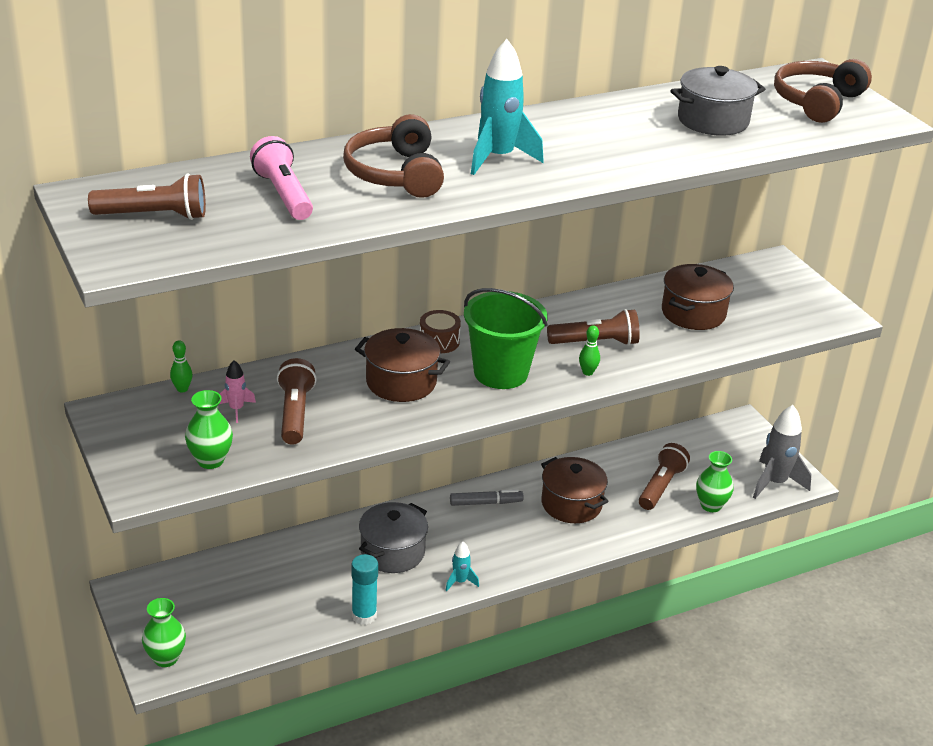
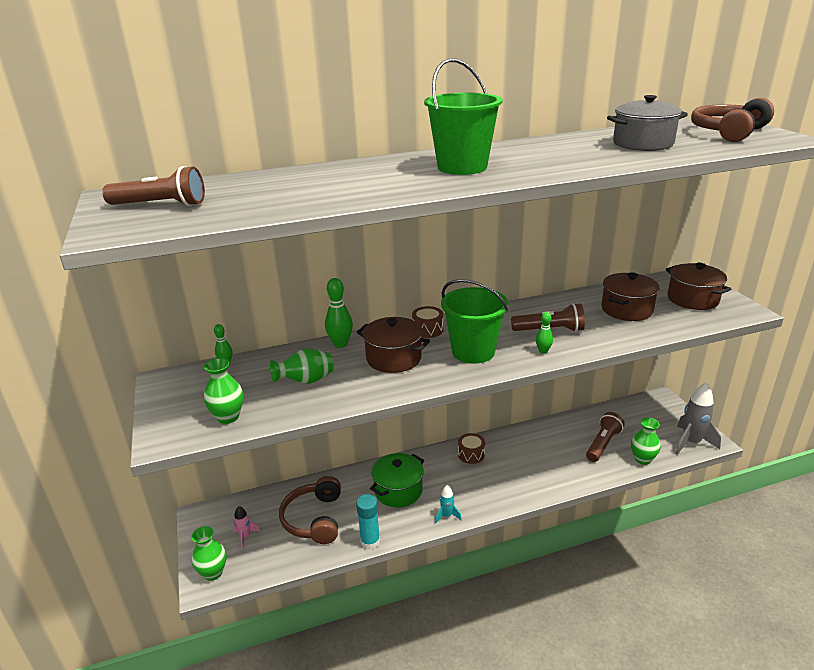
camera: 10 degrees right, 5 degrees down
(236, 409) = (261, 378): pink rocket -> pink rocket (245, 537)
(284, 194) = (276, 191): pink flashlight -> none
(295, 413) = (306, 381): brown flashlight -> green vase
(328, 362) = (340, 344): none -> green bowling pin
(392, 552) = (398, 490): grey pot -> green pot
(395, 174) = (374, 177): brown headphones -> brown headphones (314, 519)
(486, 503) = (471, 454): grey marker -> brown drum
(498, 158) = (462, 167): turquoise rocket -> green bucket
(571, 504) = (535, 456): brown pot -> brown pot (692, 299)

